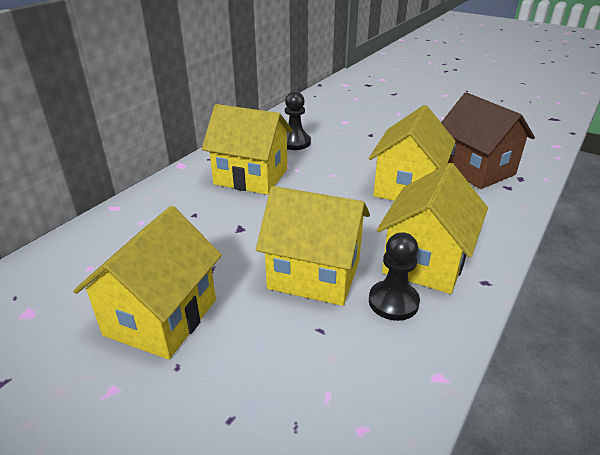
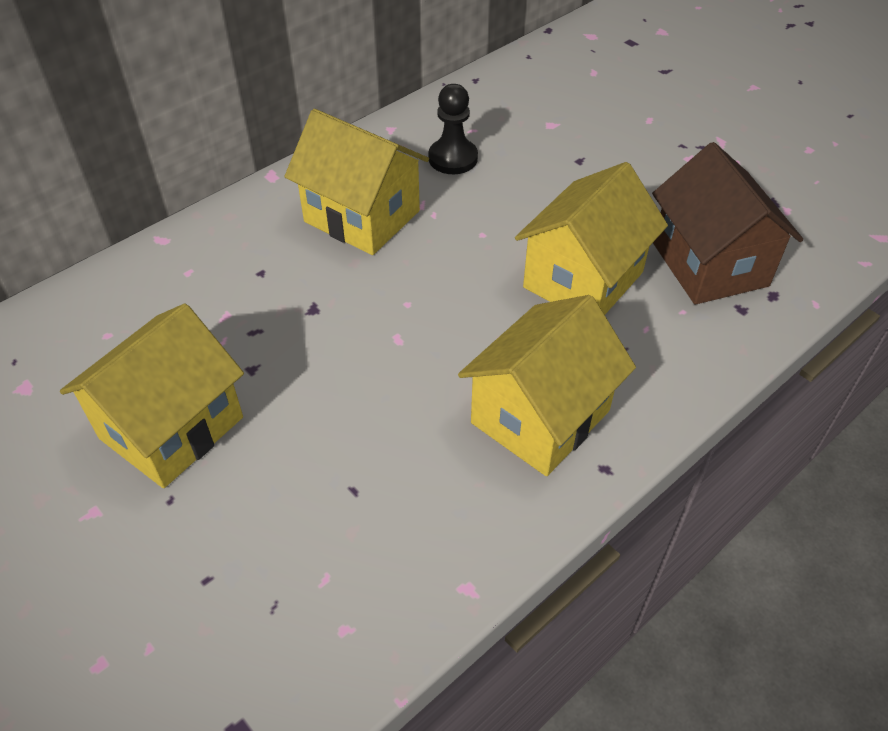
camera: 15 degrees right, 15 degrees up
(314, 274) = (381, 405): yellow house -> none
(393, 302) = (464, 471): black pawn -> none

